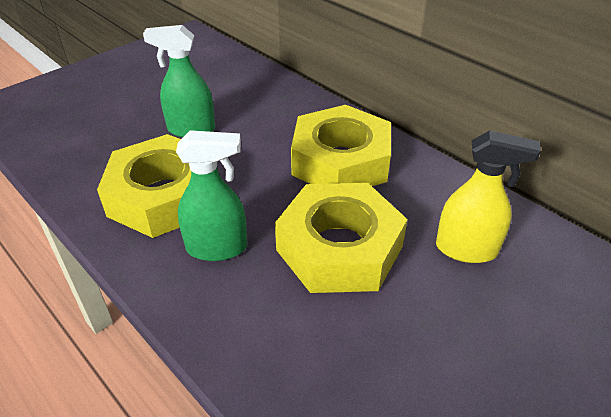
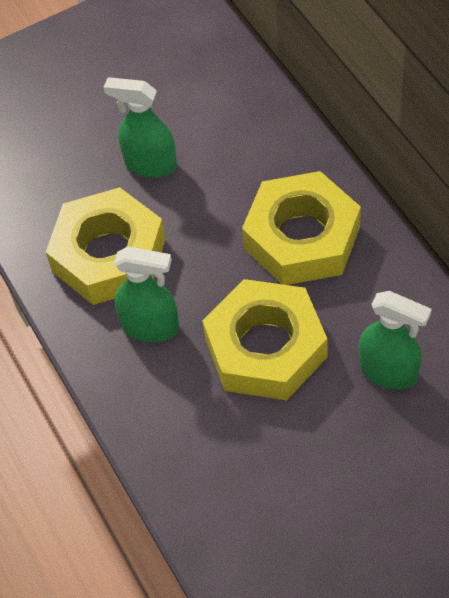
camera: 20 degrees right, 15 degrees up
(466, 249) = (388, 372): yellow spray bottle -> green spray bottle

